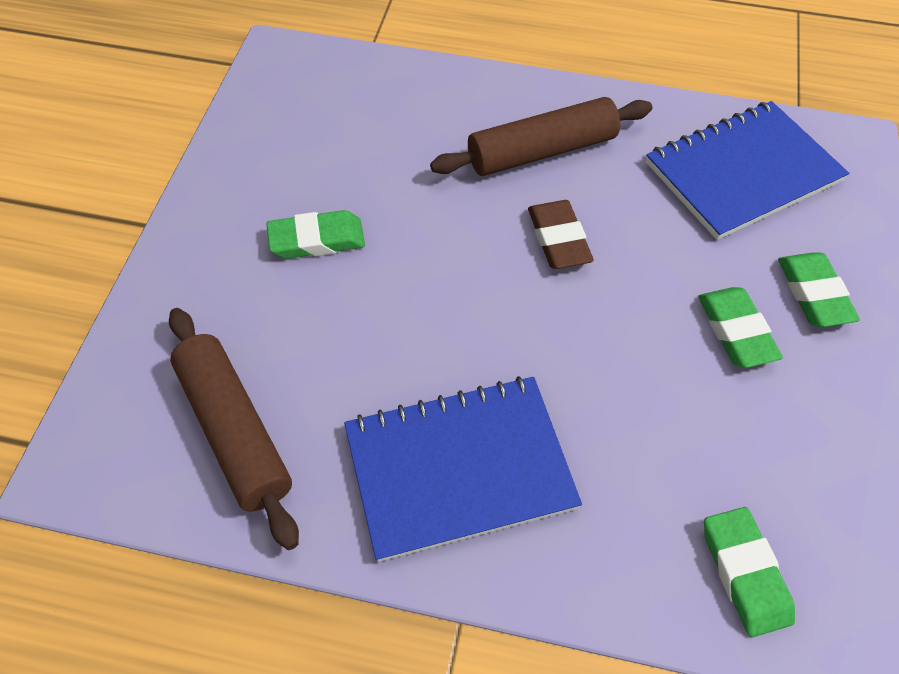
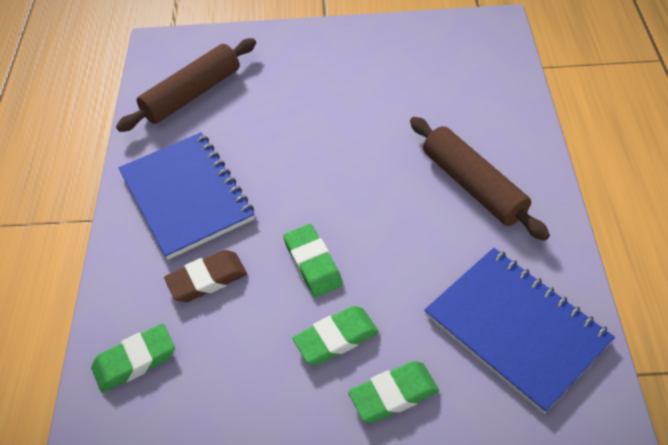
camera: 80 degrees right, 5 degrees down
(317, 240) = (338, 88): green eraser -> green eraser (313, 263)
(558, 239) = (387, 212): brown eraser -> brown eraser (207, 279)

